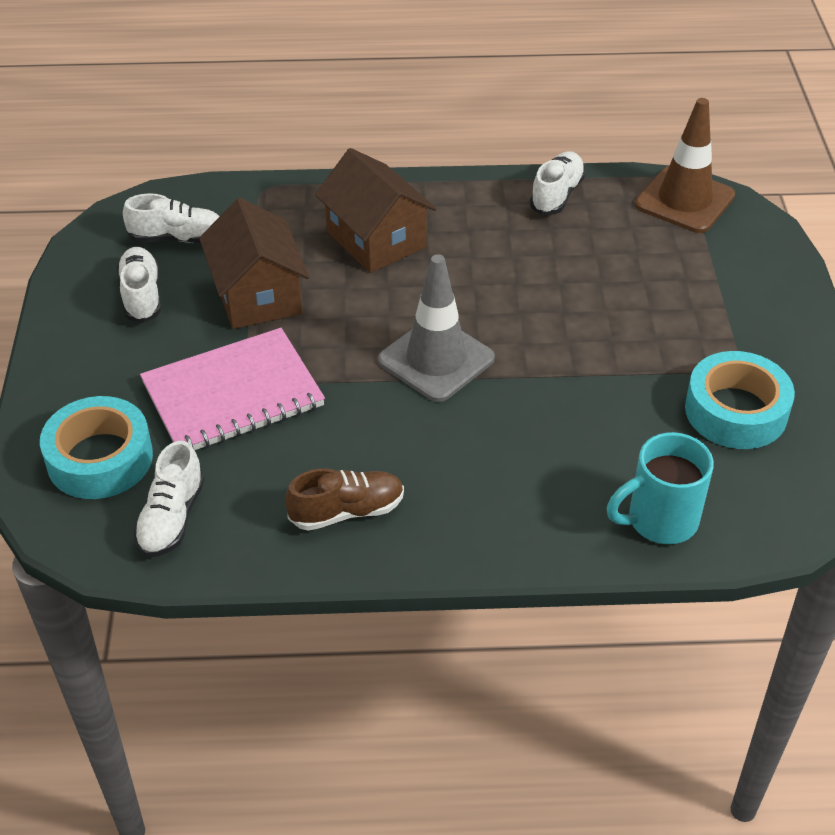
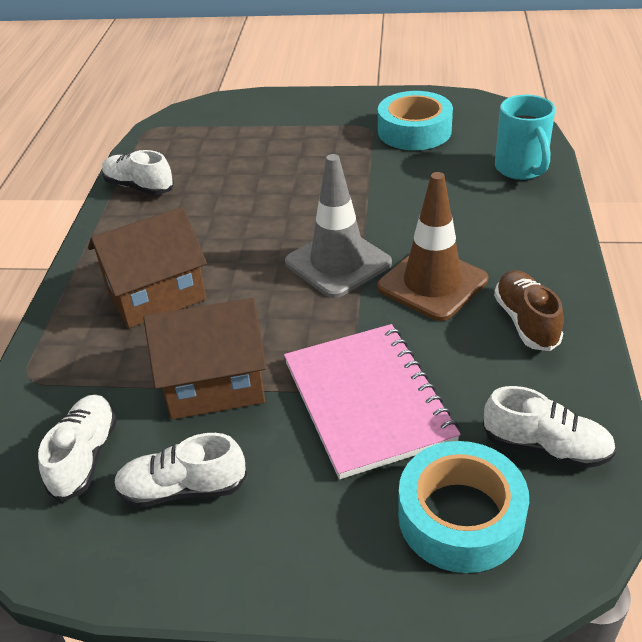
camera: 80 degrees left, 5 degrees down
(684, 200) = (176, 130): brown traffic cone -> brown traffic cone (432, 283)

